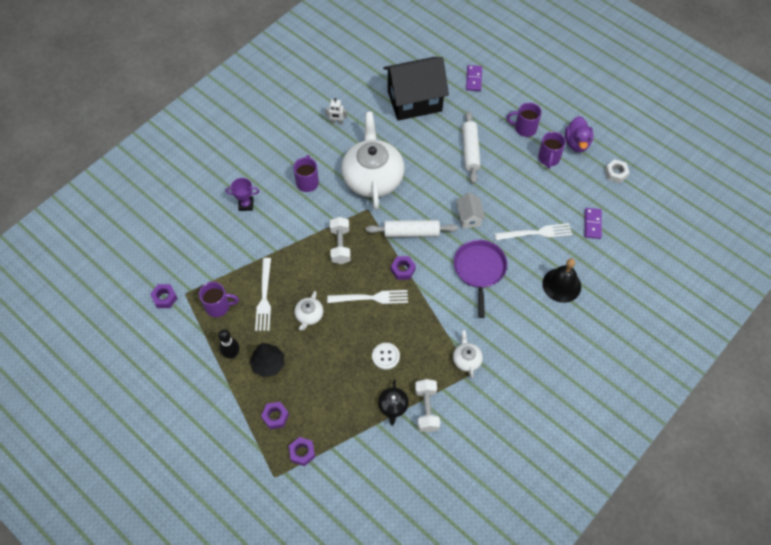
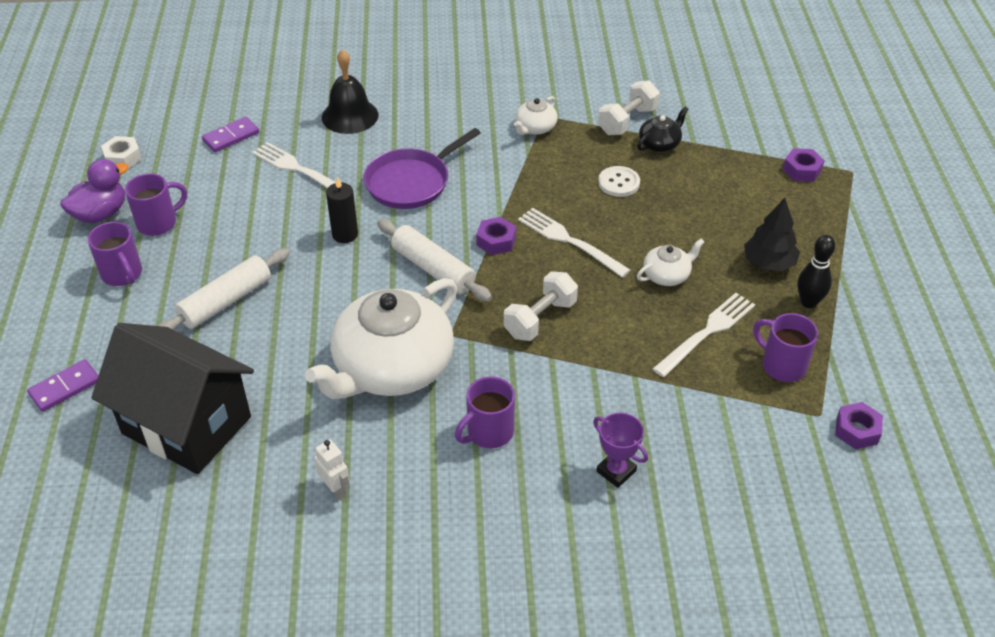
camera: 135 degrees left, 15 degrees down
(275, 416) = (805, 214): purple nut -> none
(469, 218) = (345, 234): white house -> black candle

